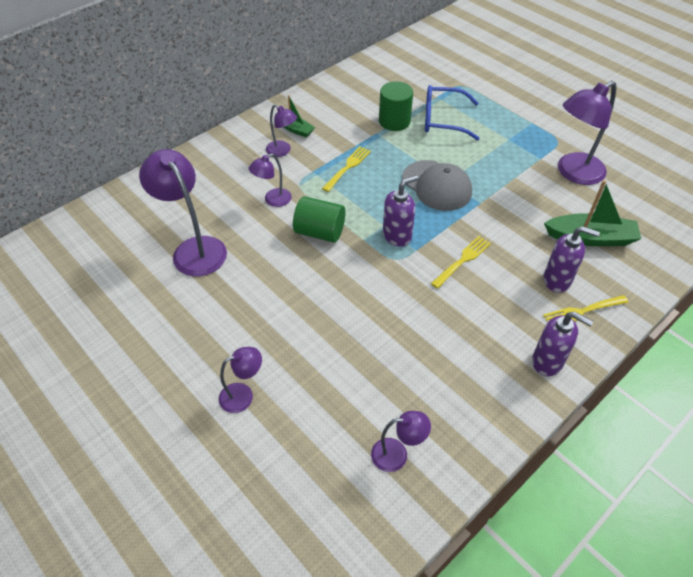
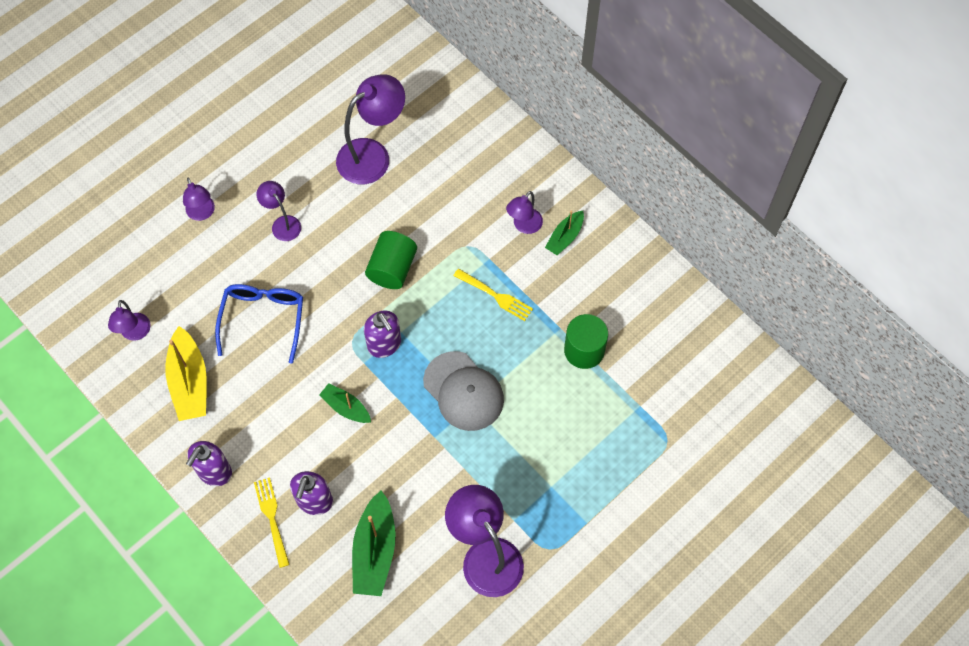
camera: 90 degrees right, 15 degrees up
(273, 200) = (441, 221): purple lamp -> purple lamp (282, 223)
(436, 186) = (463, 391): grey cap -> grey cap turned 90 degrees counterclockwise
(443, 120) = (589, 410): blue glasses -> blue glasses (263, 320)
(452, 392) = (189, 382): none -> yellow boat
(462, 261) = (346, 407): yellow fork -> green boat

